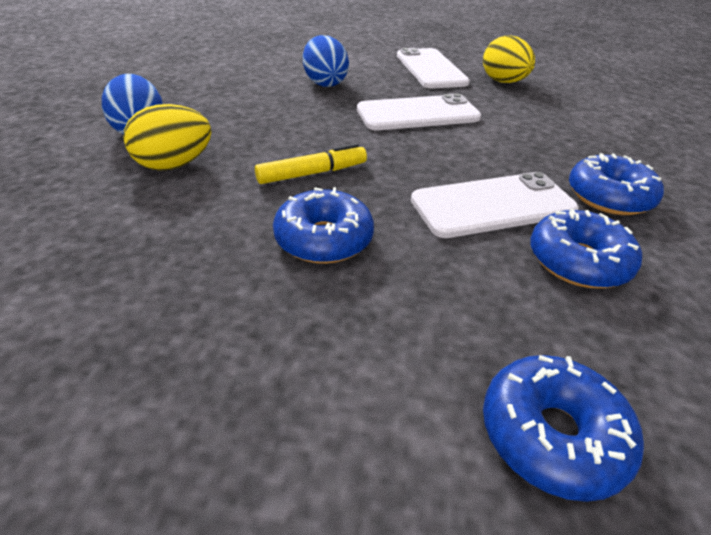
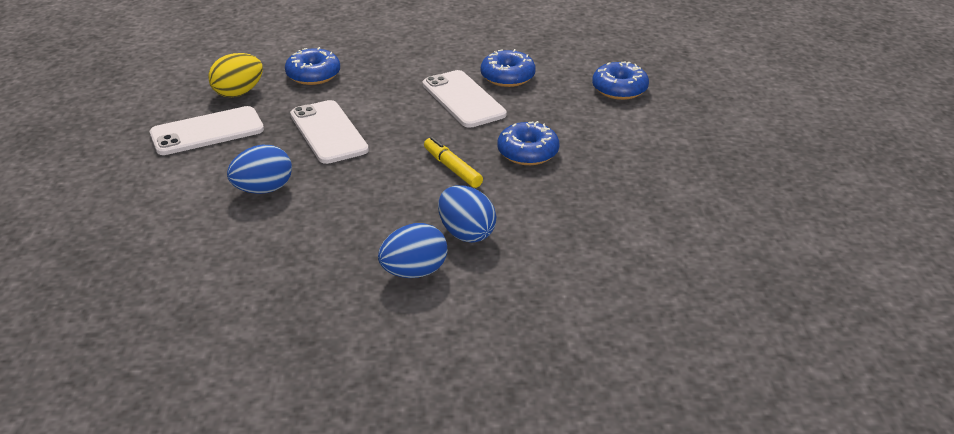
camera: 100 degrees left, 5 degrees down
(175, 165) = (466, 233): yellow egg -> blue egg
(609, 197) = (435, 63): blue donut -> blue donut (313, 75)

